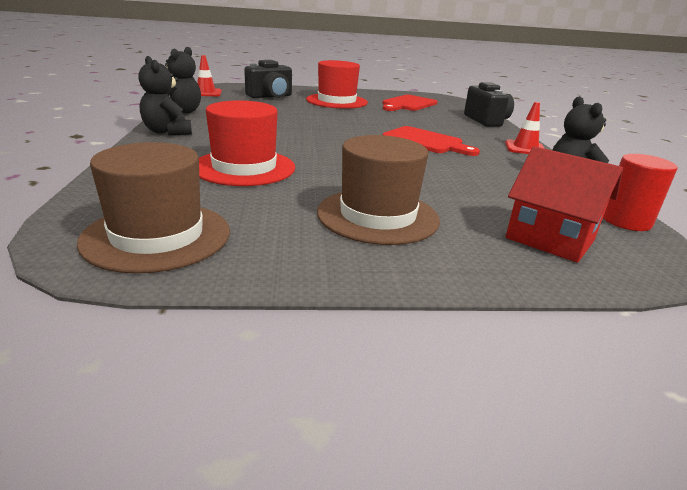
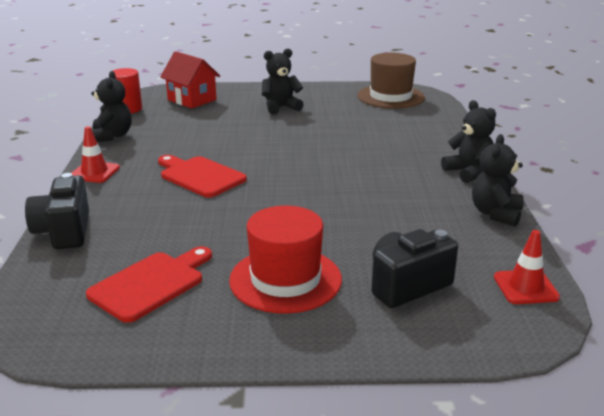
camera: 175 degrees left, 0 degrees up
(244, 167) = (371, 135): red hat -> none
(378, 216) = (280, 107): brown hat -> black teddy bear

